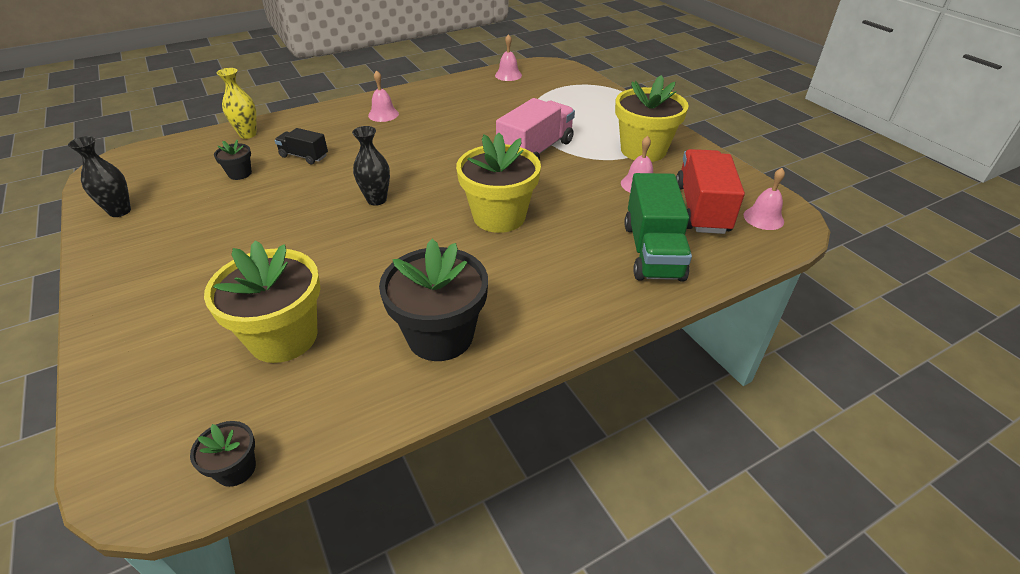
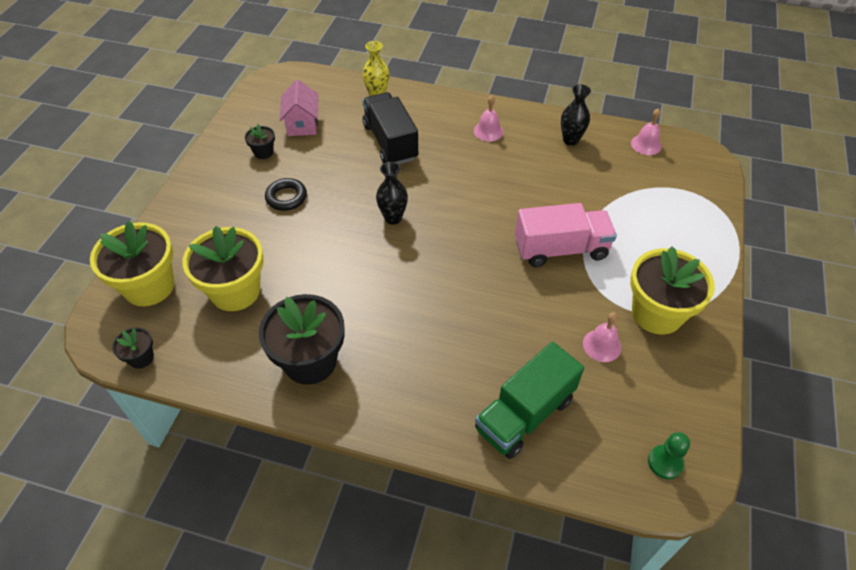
camera: 45 degrees right, 10 degrees up
(120, 211) = (248, 124): black vase -> black vase (570, 140)
(190, 184) = (302, 124): none -> pink house
(240, 173) = (337, 133): black flower pot -> black flower pot (263, 152)
(245, 240) = (286, 197): none -> black ring
(304, 156) = (390, 142): black truck -> black truck, size x1.83
(499, 216) = (454, 294): yellow flower pot -> yellow flower pot (149, 286)
(701, 209) = (622, 410): red truck -> none
(763, 218) = (665, 462): pink bell -> green pawn

